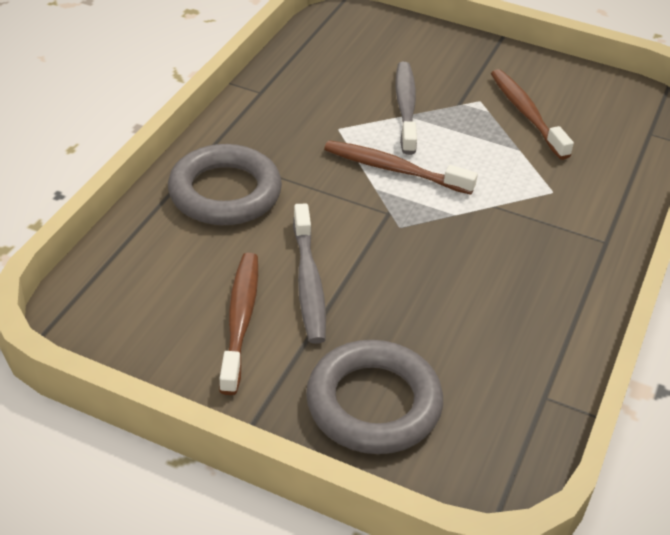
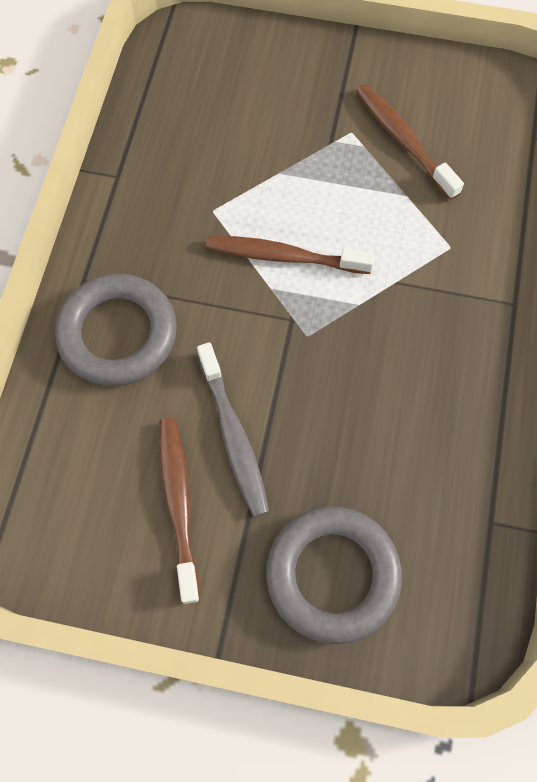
camera: 10 degrees left, 25 degrees up
(405, 107) = (276, 161): grey toothbrush -> none

